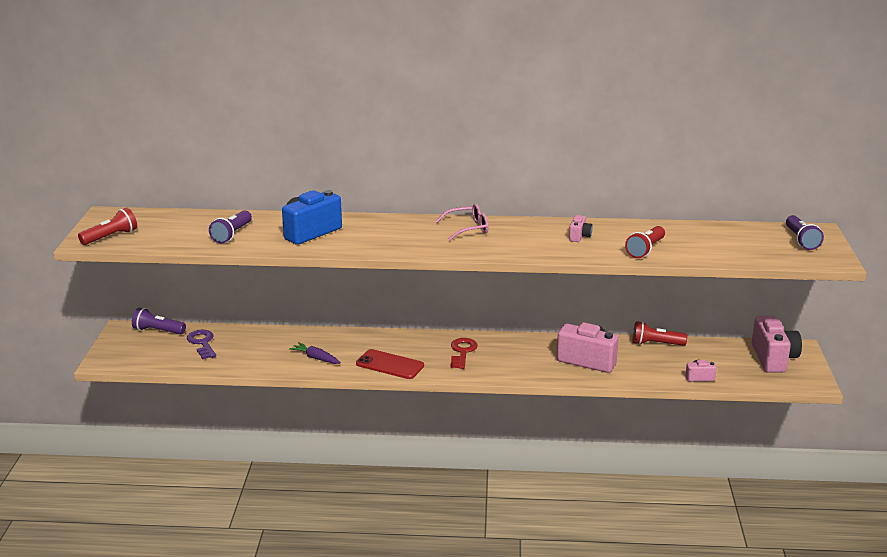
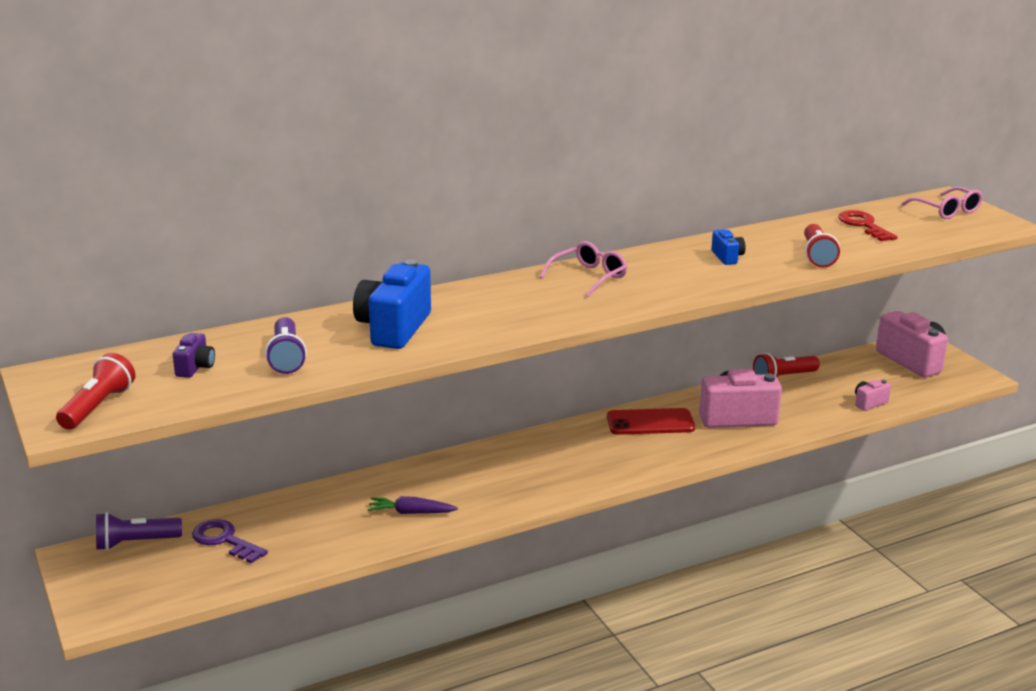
camera: 30 degrees left, 0 degrees up
(180, 228) = (195, 367): none -> purple camera
(390, 365) = (517, 492): red phone -> red phone (650, 422)
(462, 352) = (586, 449): red key -> red key (864, 225)
(579, 236) = (727, 257): pink camera -> blue camera
(801, 240) = (947, 211): purple flashlight -> pink glasses

